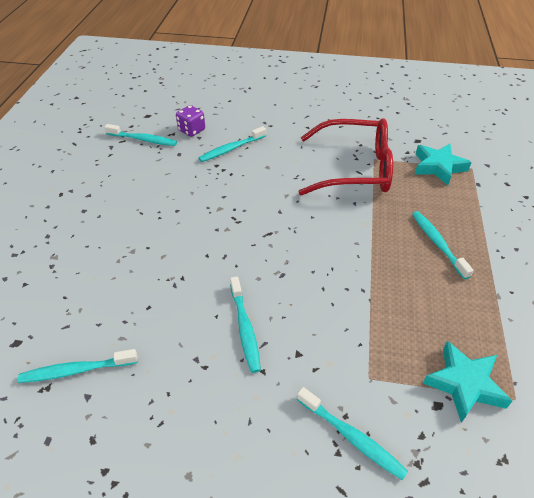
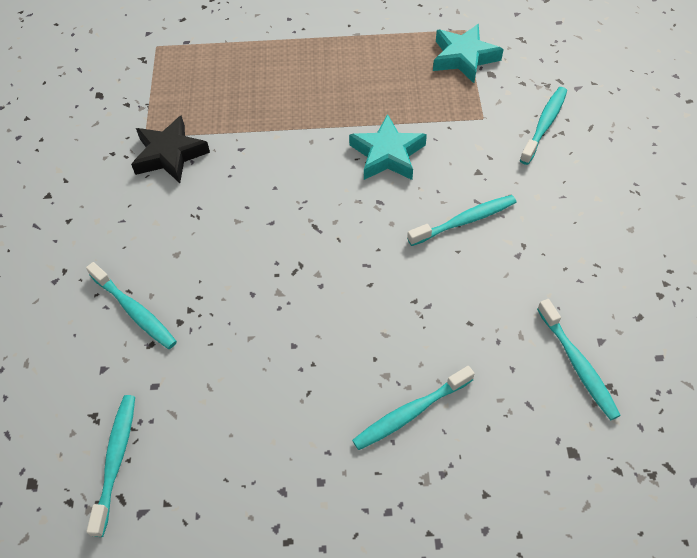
camera: 100 degrees left, 10 degrees up
(191, 130) = (83, 386): purple dice -> none
(354, 168) = (170, 154): red glasses -> black star
(437, 243) = (295, 74): turquoise toothbrush -> turquoise toothbrush (410, 412)
(438, 167) = (157, 74): turquoise star -> turquoise star (387, 154)

